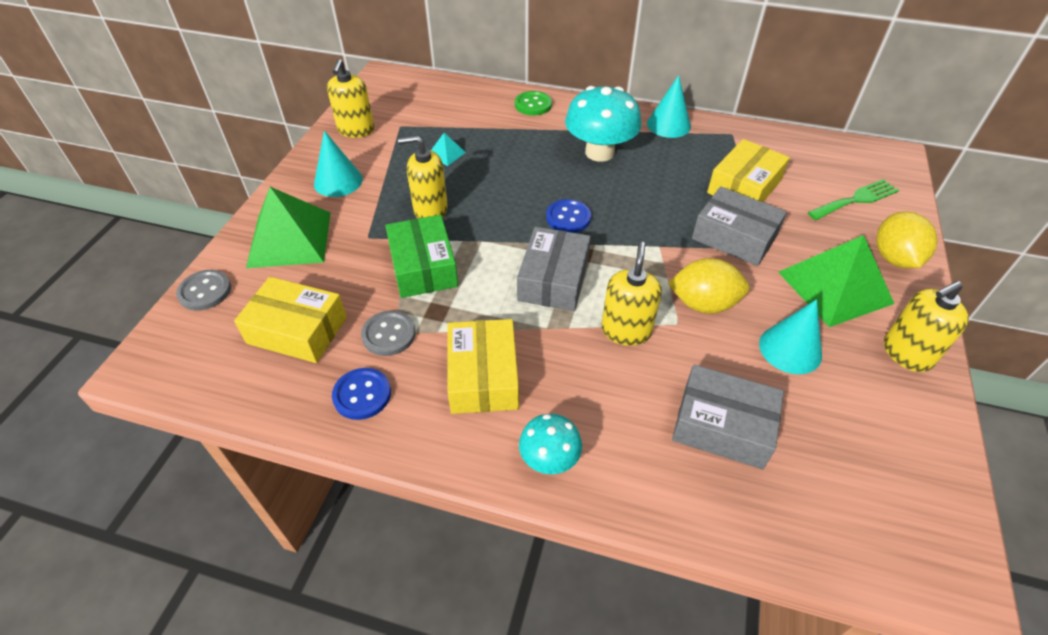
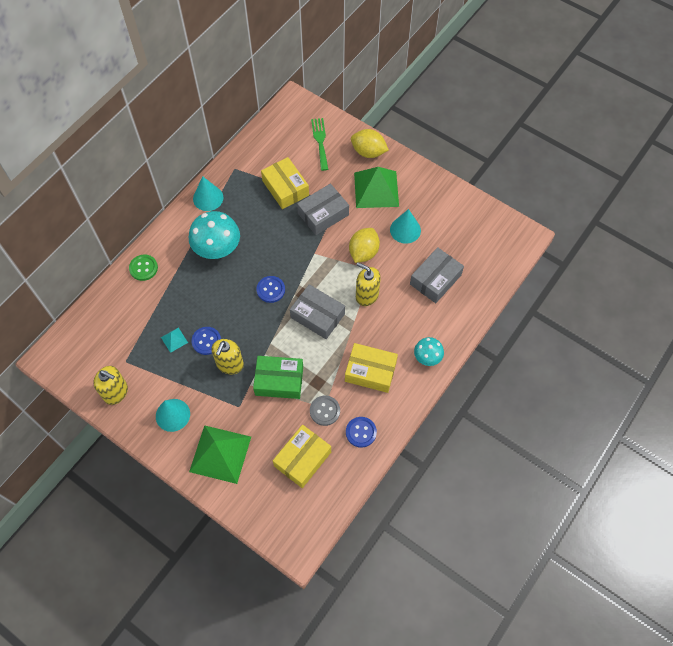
camera: 70 degrees left, 15 degrees up
(205, 291) = (248, 509): grey button -> none
(456, 180) = (206, 341): none -> blue button
(906, 353) = (425, 185): yellow soap dispenser -> none

